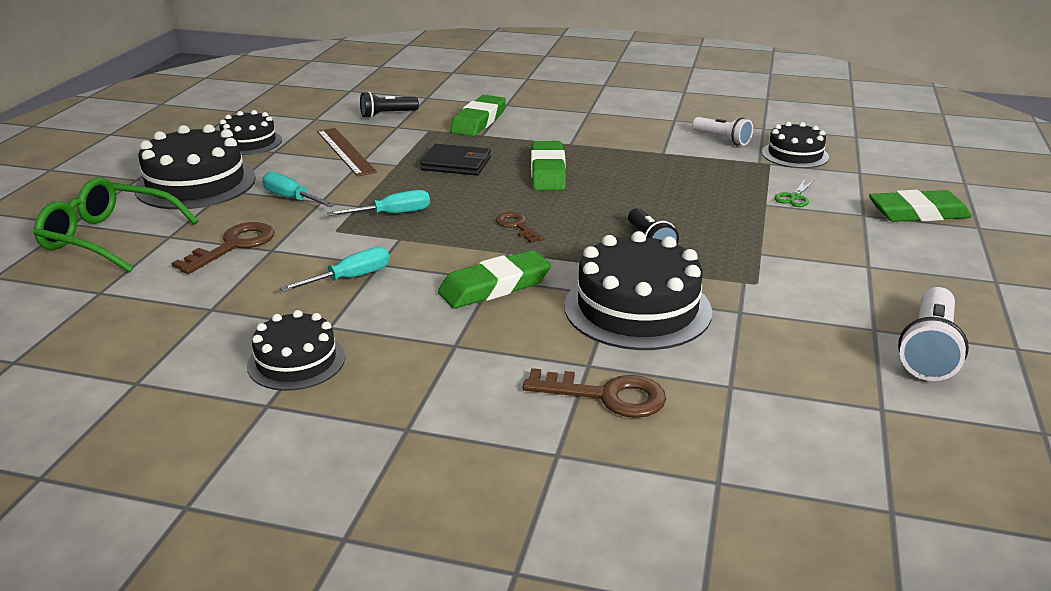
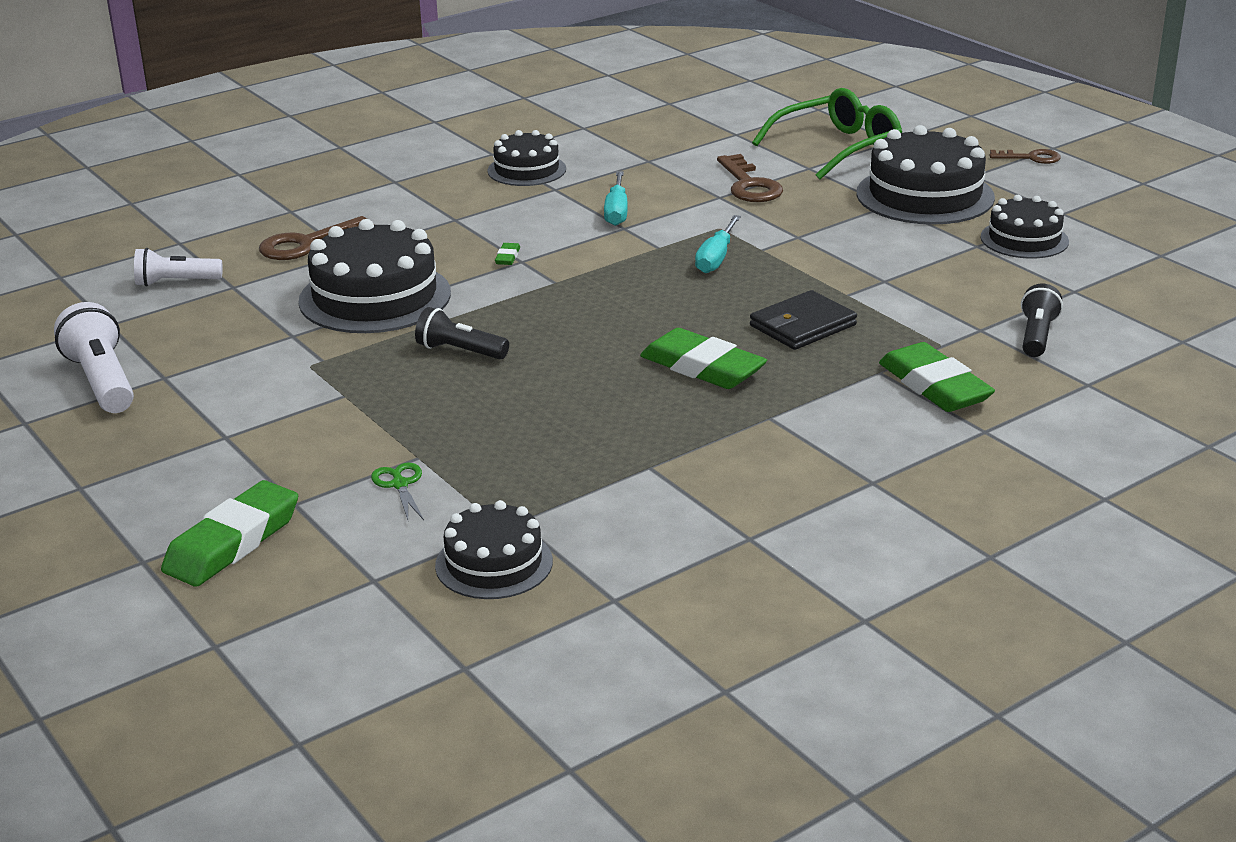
camera: 130 degrees right, 0 degrees up
(291, 198) = (823, 226): turquoise screwdriver -> none
(345, 151) = (927, 279): brown ruler -> none
(495, 286) = (507, 257): green eraser -> green eraser, size x0.41
(517, 226) = (597, 303): brown key -> brown key (1031, 158)
(722, 139) = (624, 536): white flashlight -> white flashlight (176, 282)

